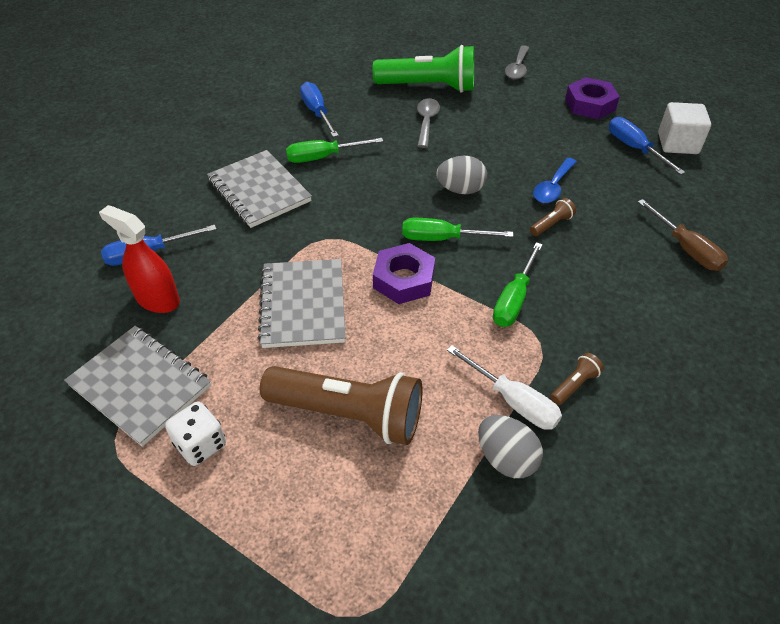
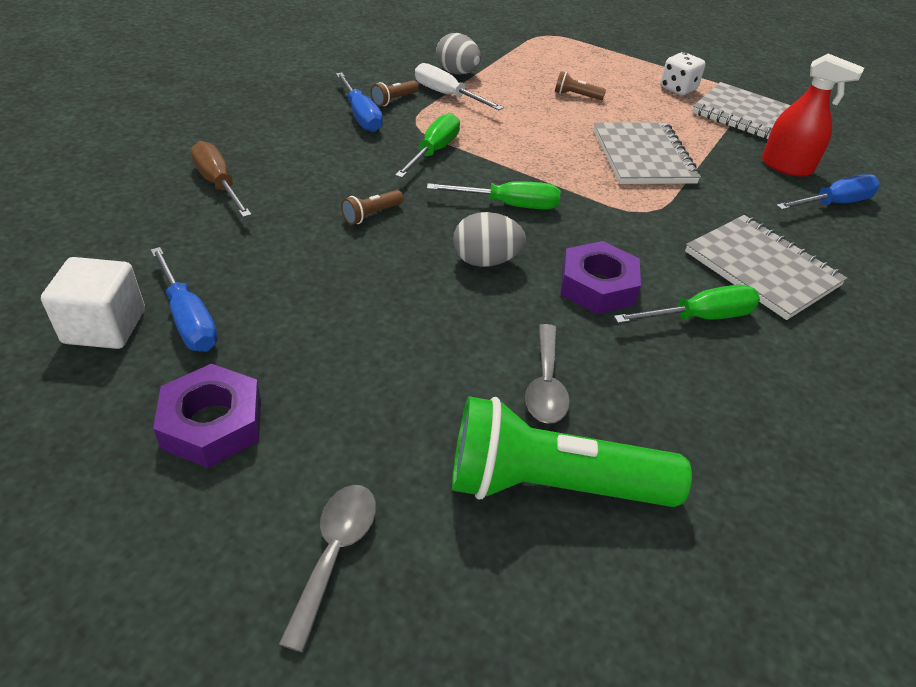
camera: 175 degrees right, 5 degrees down
(317, 112) = (756, 413): blue screwdriver -> blue screwdriver (361, 116)
(348, 414) = (576, 96): brown flashlight -> brown flashlight, size x0.41
(404, 279) = (548, 171): purple nut -> purple nut (597, 286)
(553, 187) = (352, 260): blue spoon -> none

